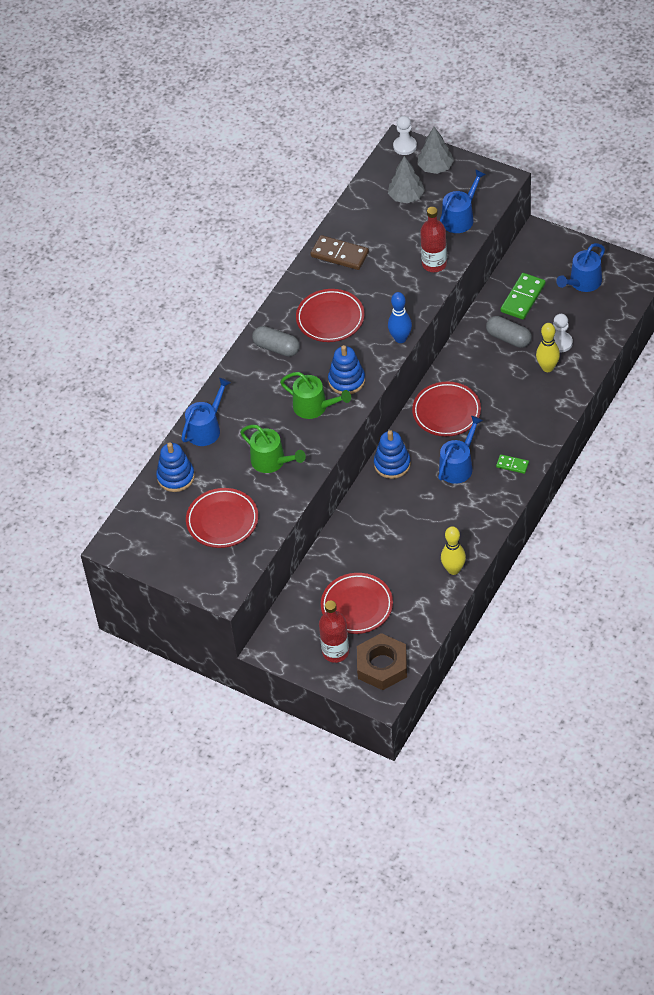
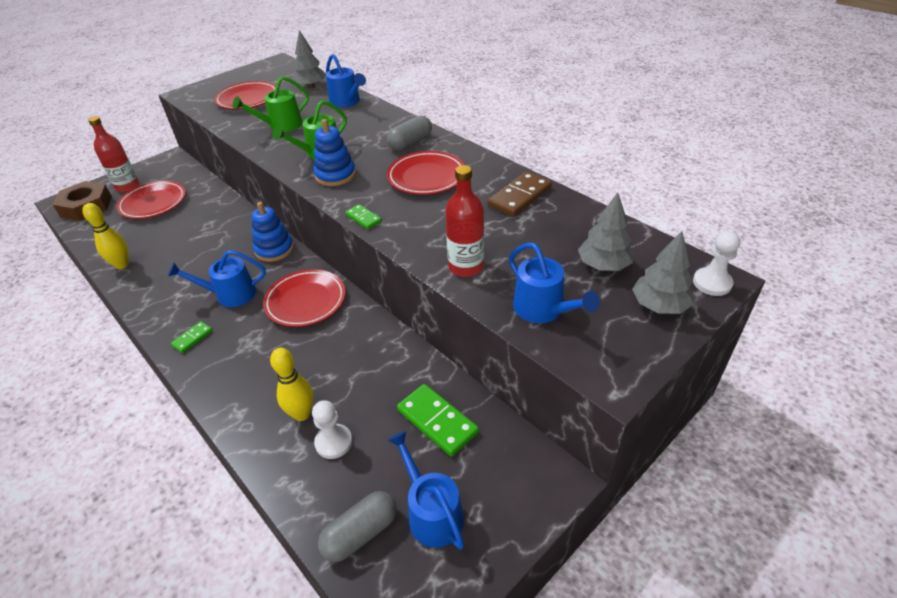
camera: 105 degrees right, 10 degrees down
(176, 477) = (311, 86): blue stacking toy -> grey tree
(400, 338) = (363, 218): blue bowling pin -> green domino
(458, 466) = (230, 294): blue watering can -> blue watering can turned 120 degrees clockwise
(508, 338) = (376, 385): grey capsule -> grey capsule (360, 533)

